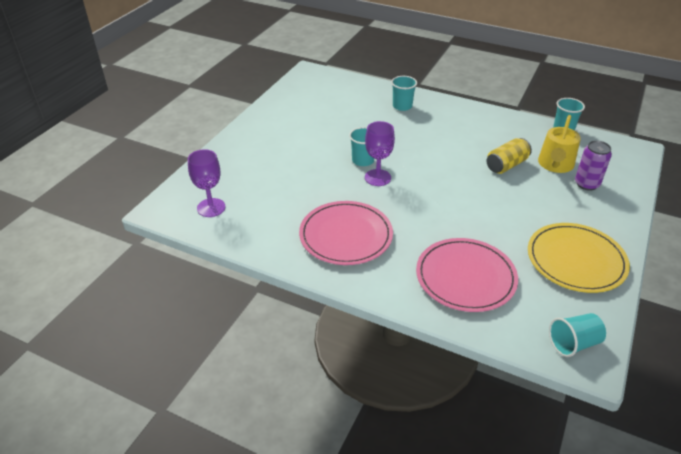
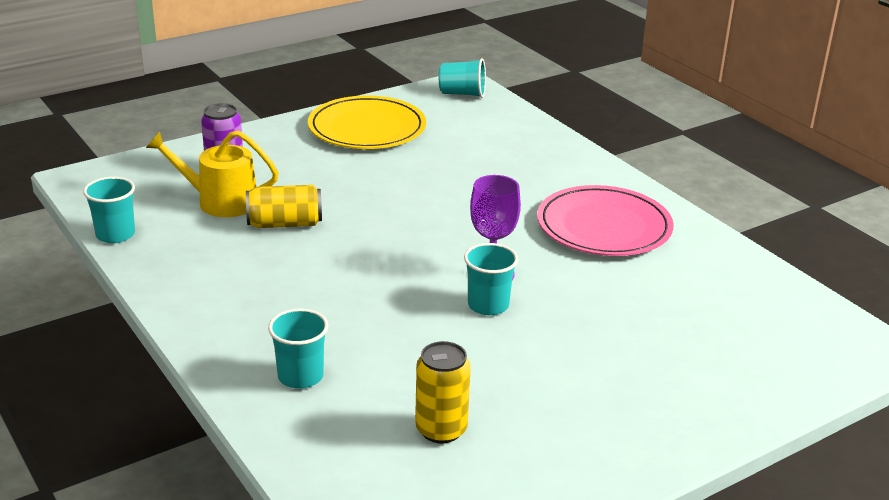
camera: 150 degrees left, 10 degrees down
(211, 207) = (786, 323): purple goblet -> none
(333, 108) = (441, 429): none -> yellow can
(465, 277) = (502, 153): pink plate -> none
(555, 165) = (220, 201): yellow watering can -> yellow watering can turned 135 degrees counterclockwise

